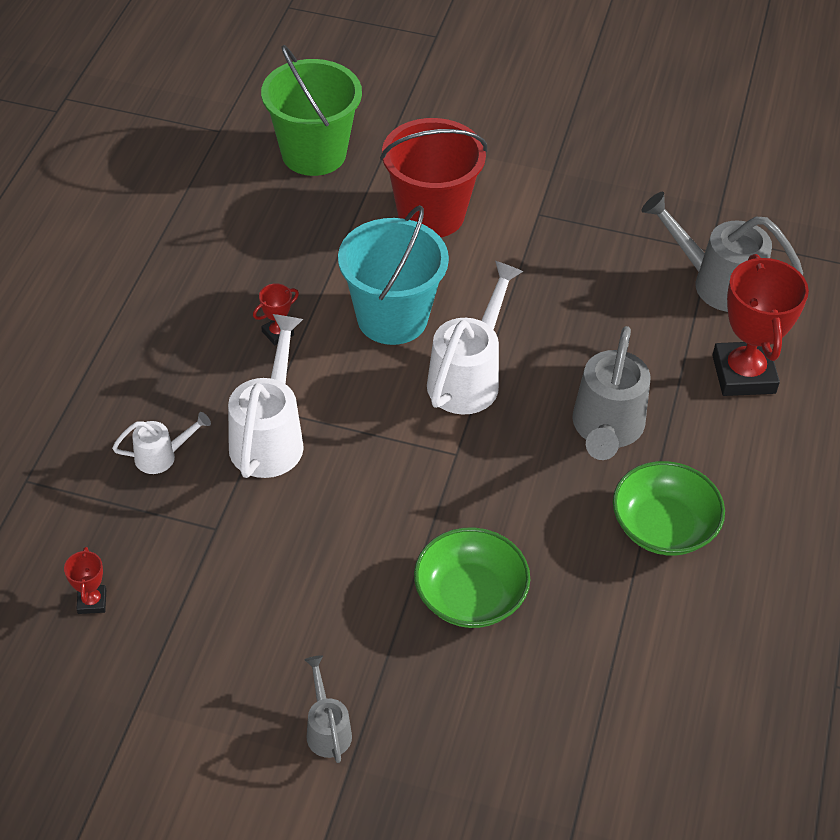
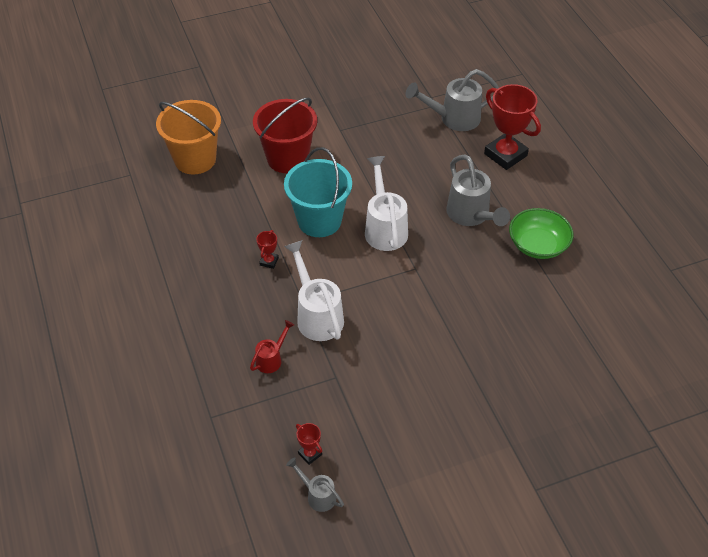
camera: 35 degrees left, 0 degrees up
(162, 456) = (271, 359): white watering can -> red watering can
(314, 153) = (195, 159): green bucket -> orange bucket
(327, 729) = (484, 435): grey watering can -> grey watering can (318, 495)
(470, 595) = (486, 330): green bowl -> none

